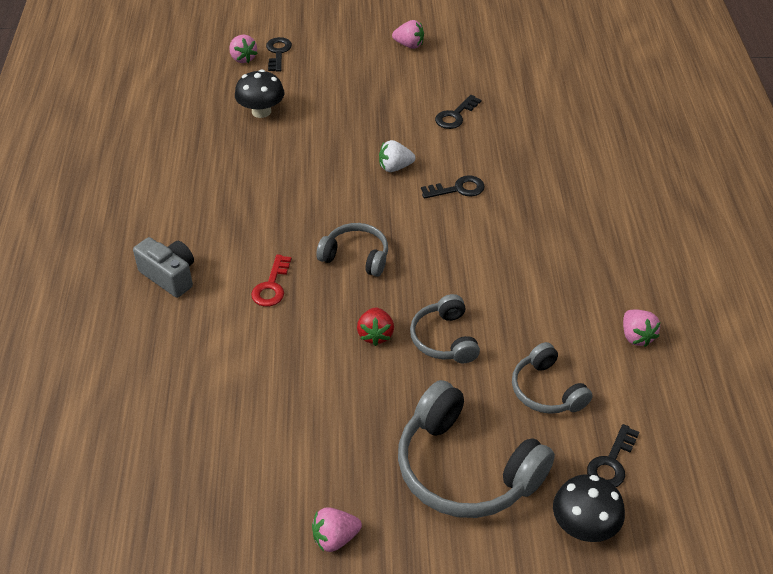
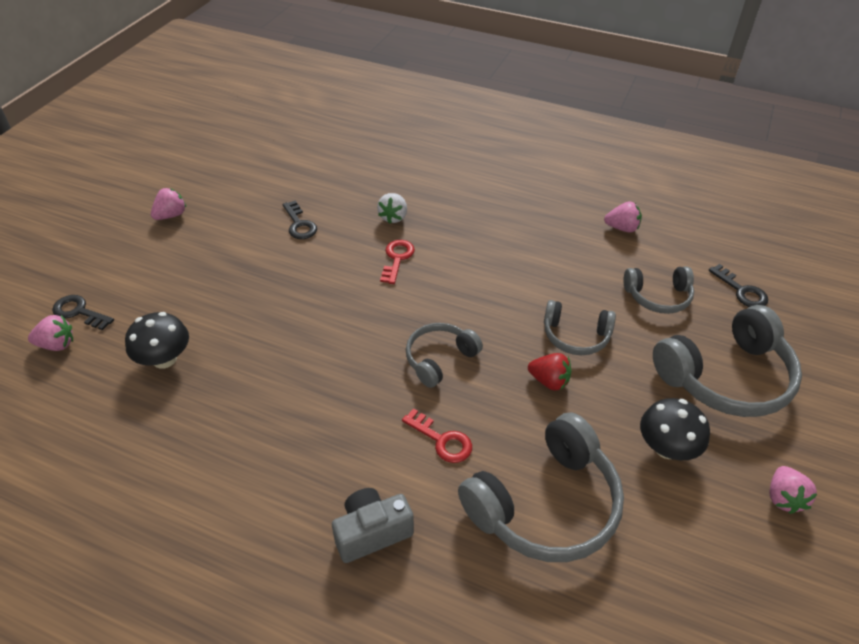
camera: 65 degrees left, 0 degrees up
(242, 367) = (545, 504): none -> grey headphones
(395, 167) = (337, 288): white strawberry -> white strawberry (393, 217)
(458, 189) = (397, 259): black key -> red key
(584, 526) = (798, 329): black mushroom -> black mushroom (666, 447)

